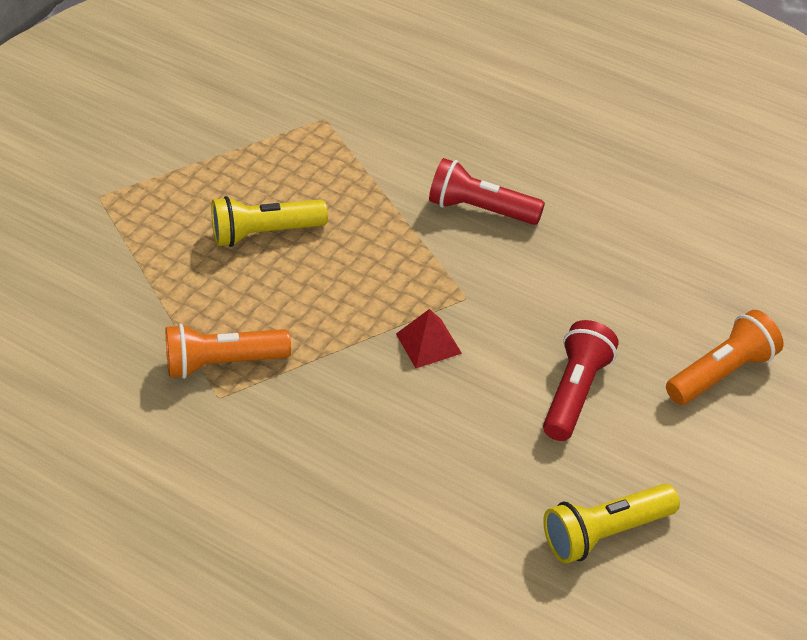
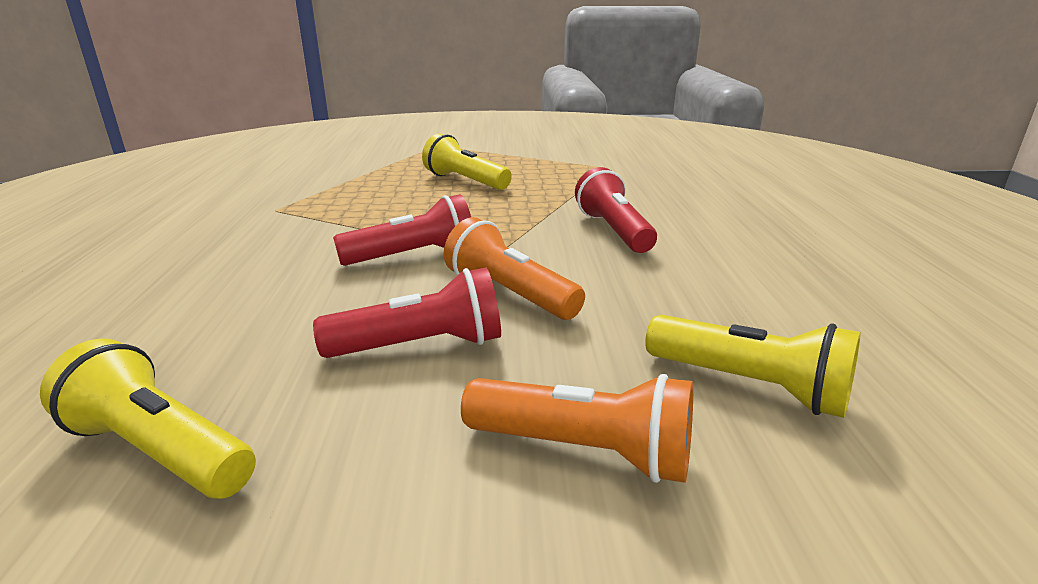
camera: 55 degrees right, 20 degrees down
(223, 363) = (313, 202): orange flashlight -> orange flashlight (509, 294)
(428, 343) = (413, 256): red pyramid -> red flashlight
(719, 282) = (750, 386): none -> yellow flashlight

